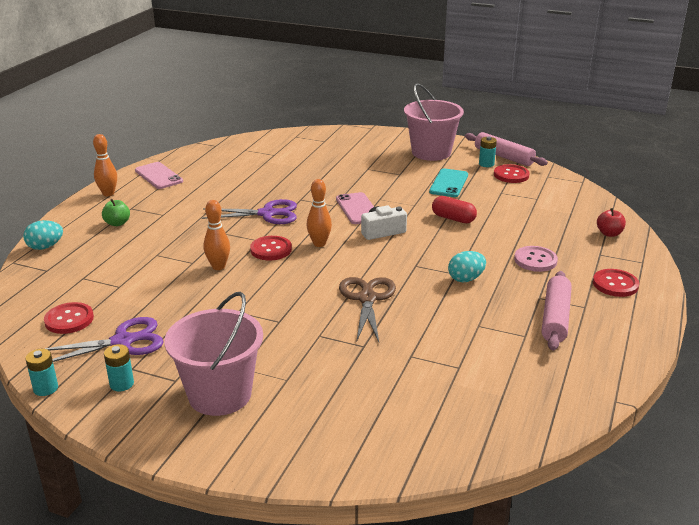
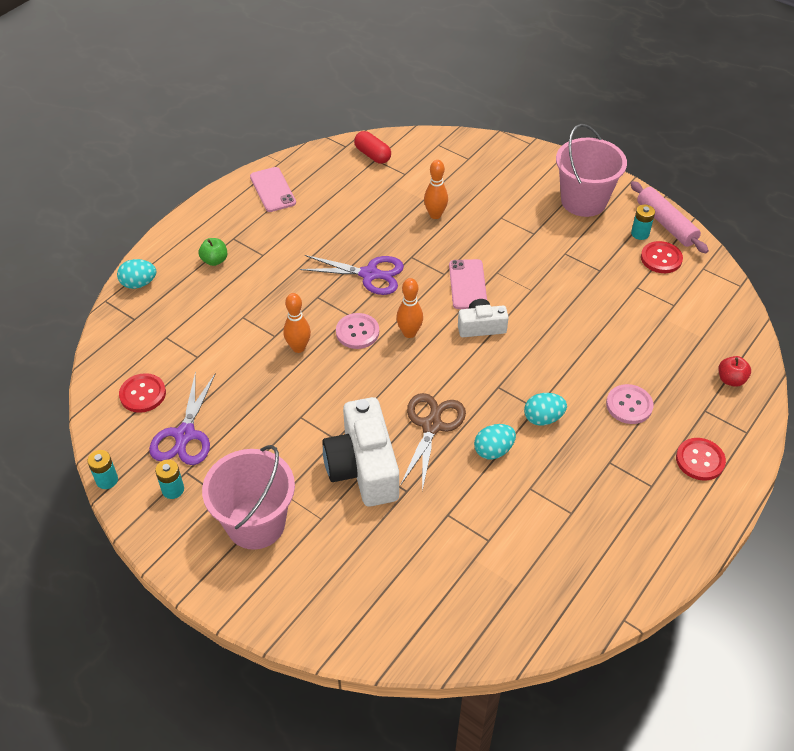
camera: 15 degrees right, 20 degrees up
(108, 194) = (215, 210): orange bowling pin -> orange bowling pin (435, 215)
(123, 341) = (185, 435): purple scissors -> purple scissors turned 105 degrees clockwise
(271, 249) = (357, 332): red button -> pink button
(314, 336) = (363, 467): none -> white camera
(432, 306) = (493, 450): none -> turquoise egg
(449, 183) = (583, 260): turquoise phone -> none
(453, 218) = (566, 321): red capsule -> red capsule (372, 155)
(555, 318) = (613, 495): pink rolling pin -> none

